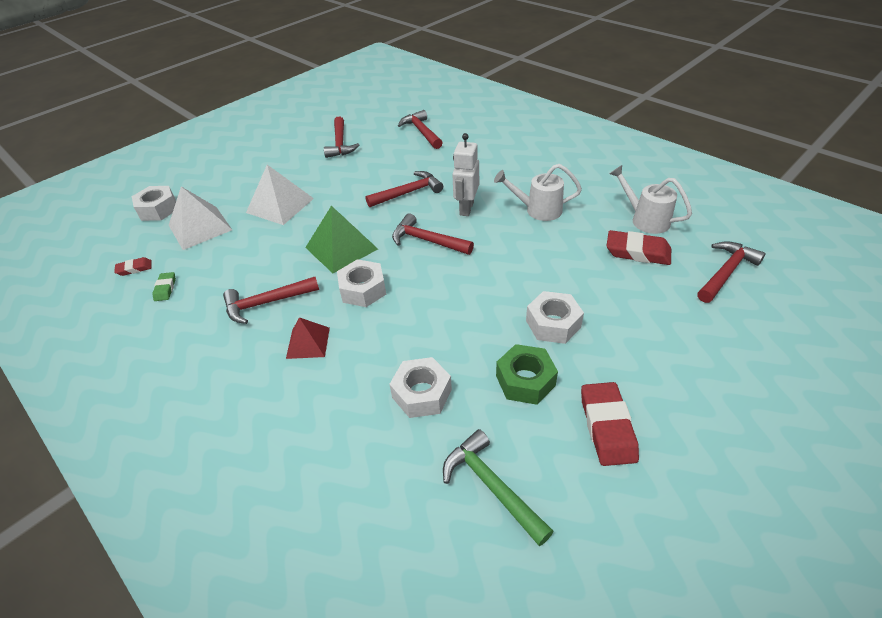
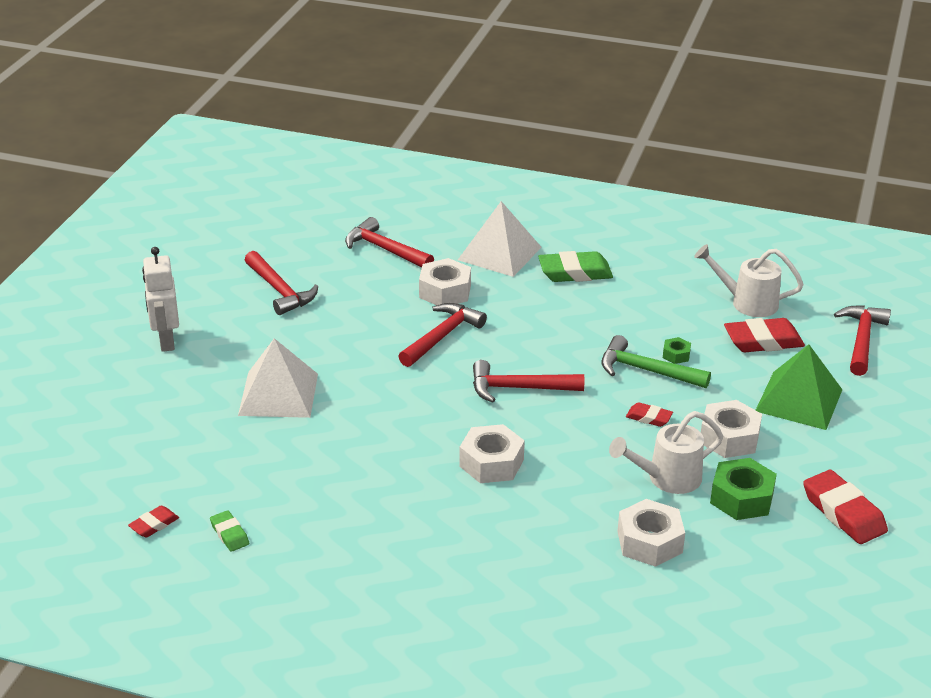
camera: 30 degrees left, 10 degrees down
(158, 209) = (95, 444): white nut -> white nut (445, 291)
(200, 227) = (190, 450): white pyramid -> white pyramid (499, 253)
(266, 303) = (385, 511): red hammer -> none
(308, 342) = (480, 535): red pyramid -> none
(341, 248) = (418, 424): green pyramid -> green pyramid (799, 400)
(466, 208) = (534, 338): white robot -> white robot (166, 341)
(491, 486) = (777, 593): green hammer -> green hammer (646, 370)
(502, 288) = (649, 418): none -> red eraser
(531, 170) = (575, 272): none -> green eraser
(538, 210) = (621, 320): white watering can -> white watering can (667, 478)
(559, 245) = (676, 355): none -> green nut

